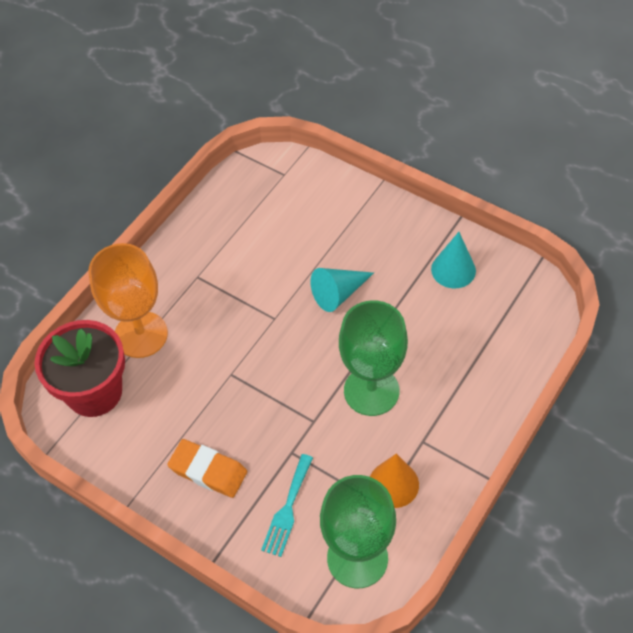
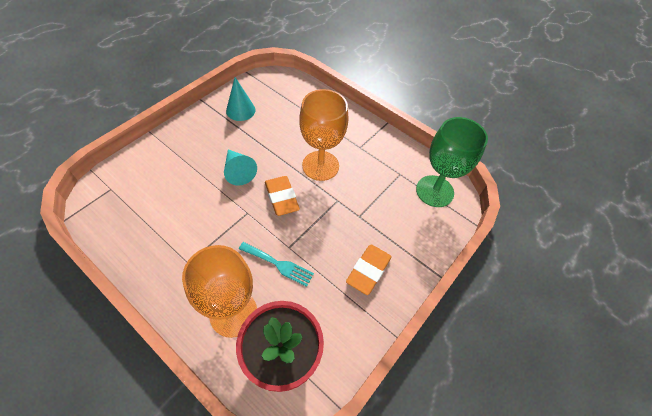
camera: 90 degrees left, 0 degrees up
(287, 509) = (401, 224): turquoise fork -> turquoise fork (279, 264)
(304, 352) = (281, 198): none -> orange eraser
(371, 391) = (320, 166): green goblet -> orange goblet
(393, 484) = (387, 165): orange cone -> none

